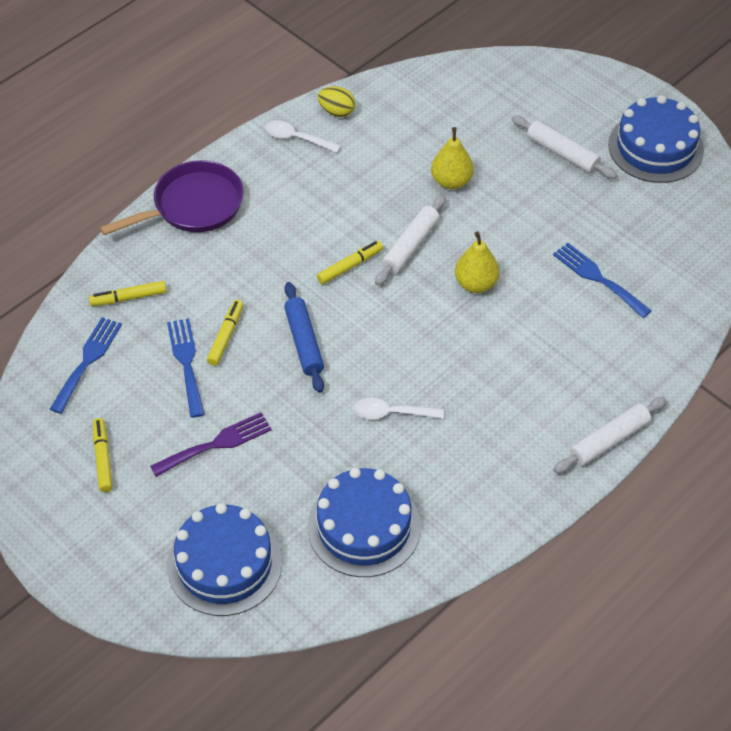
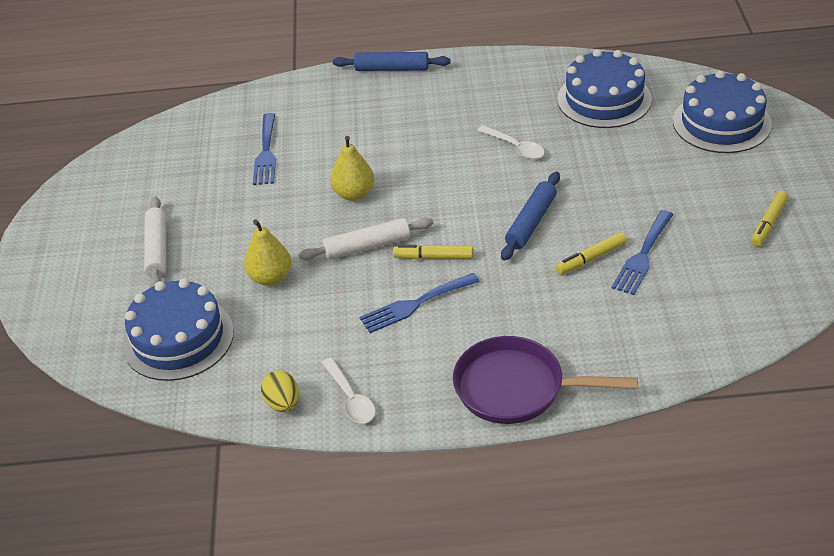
camera: 135 degrees left, 10 degrees down
(87, 361) = (730, 301): blue fork -> blue fork (414, 304)
(129, 298) = (651, 334): yellow marker -> none
(216, 444) = (666, 190): purple fork -> none
(609, 440) = (392, 69): white rolling pin -> blue rolling pin
(655, 147) = (88, 214): blue cake -> blue cake (178, 338)

